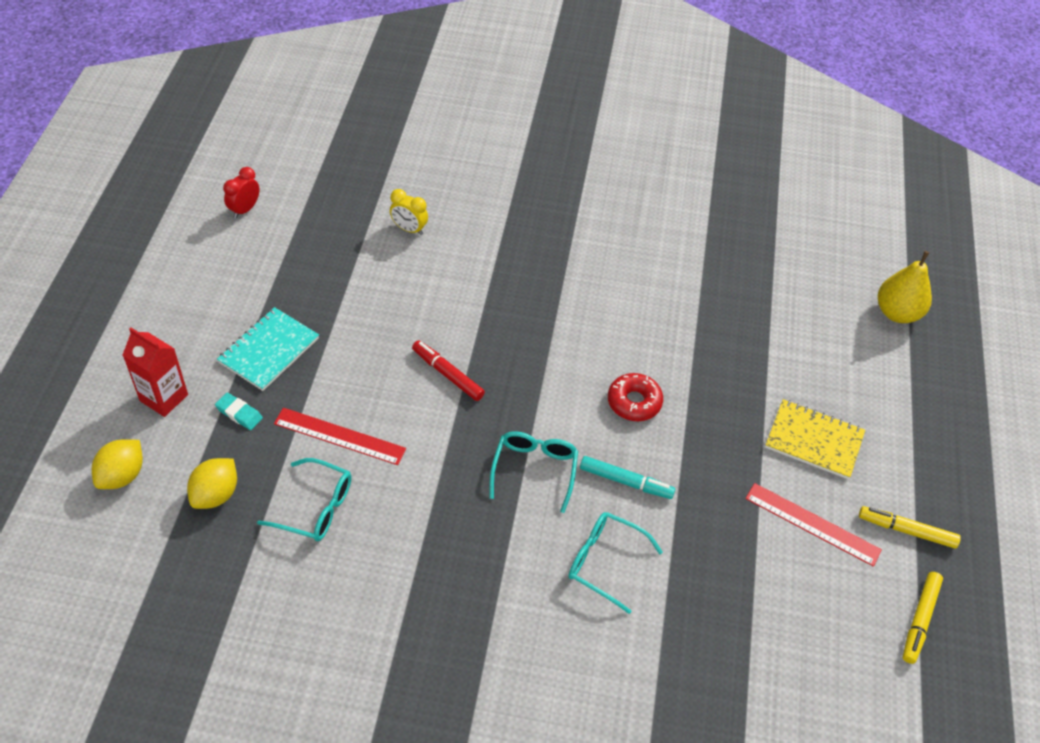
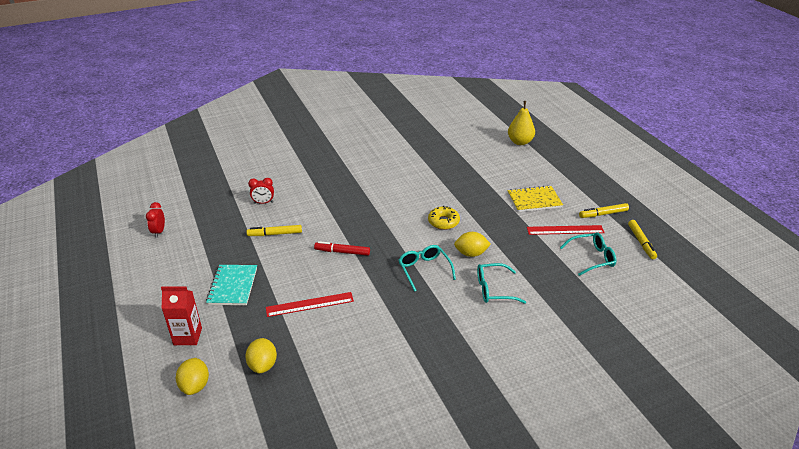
camera: 30 degrees left, 15 degrees down
(239, 413) = (241, 322): turquoise eraser -> none
(316, 508) = (327, 342): turquoise glasses -> turquoise glasses (592, 258)
(383, 293) = (275, 234): none -> yellow marker
(409, 229) = (263, 202): yellow clock -> red clock
(626, 482) = (471, 253): turquoise marker -> yellow lemon
(634, 402) = (443, 222): red donut -> yellow donut

